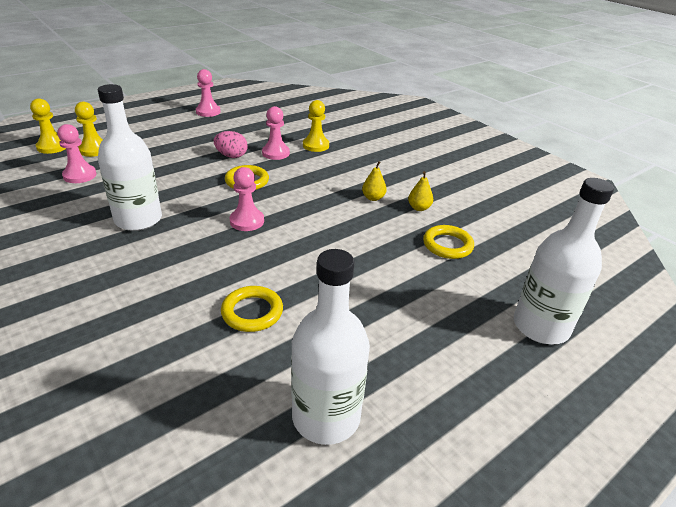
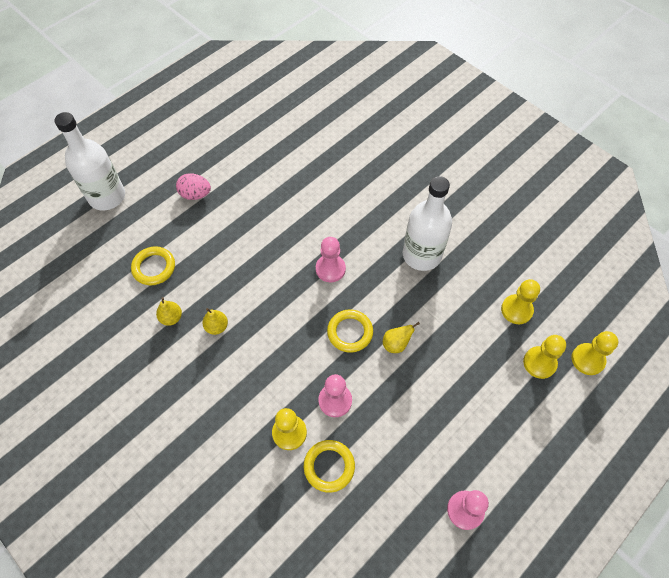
camera: 175 degrees right, 25 degrees up
(80, 175) = (516, 310): pink pawn -> yellow pawn
(208, 171) = (396, 344): none -> yellow pear
(231, 156) = (384, 382): pink egg -> pink egg (195, 194)
(252, 312) = (299, 180): yellow ring -> yellow ring (329, 466)
(326, 416) = (245, 126): white bottle -> none

